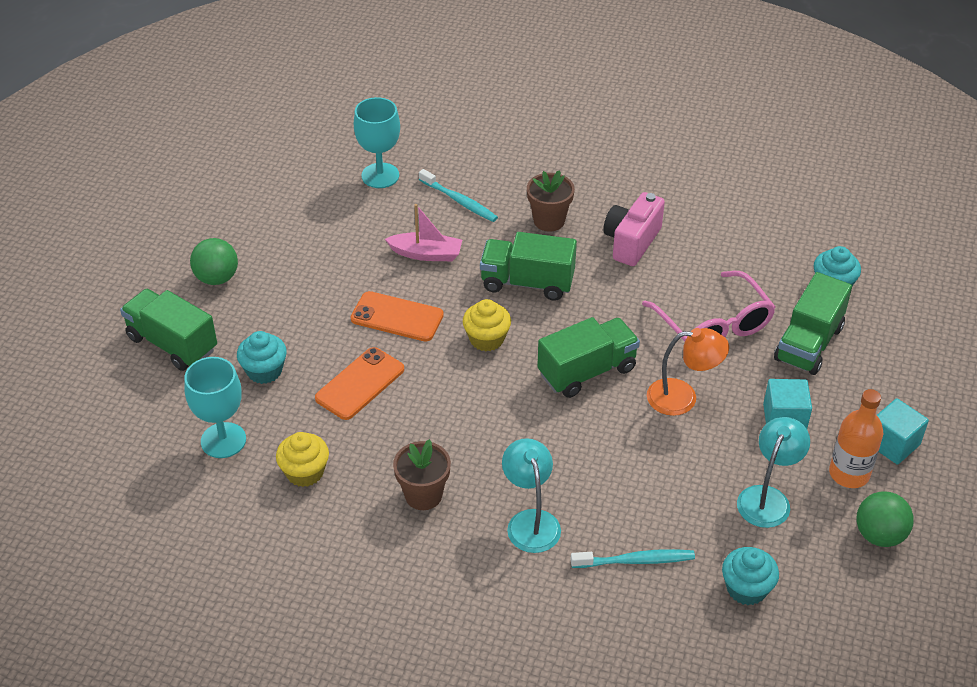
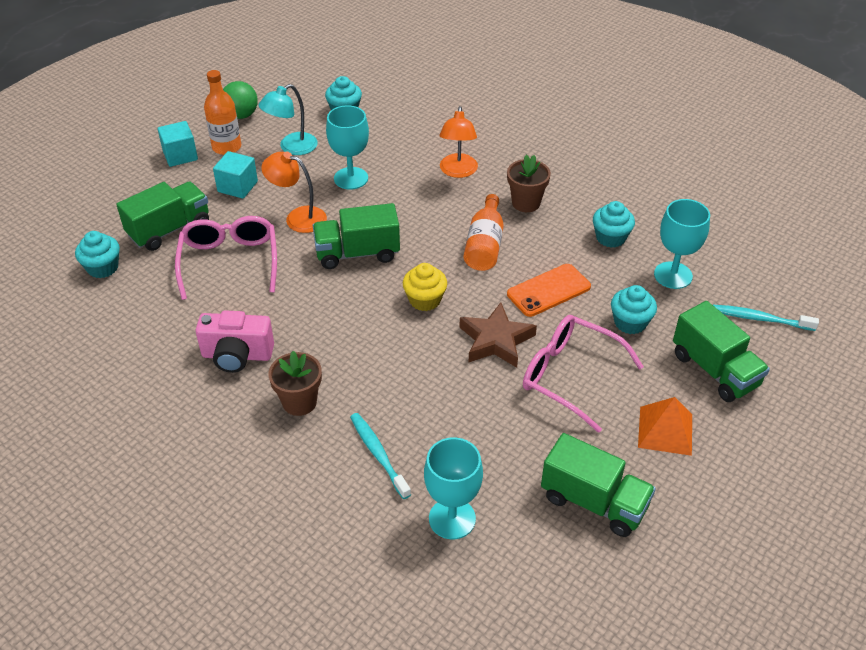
camera: 160 degrees left, 0 degrees up
(217, 278) = (665, 430): green ball -> orange pyramid
(305, 472) = (610, 237): yellow cupcake -> turquoise cupcake
(315, 302) = (569, 376): none -> pink glasses
(397, 317) = (496, 340): orange phone -> brown star
(426, 254) = (442, 399): pink boat -> none
(451, 420) = (484, 245): none -> orange bottle
(527, 283) = (360, 341): green truck -> green truck (594, 502)
(530, 521) = (458, 171): turquoise lamp -> orange lamp
(631, 242) = (237, 355): pink camera -> pink camera turned 45 degrees clockwise
(635, 561) = (402, 137): turquoise toothbrush -> turquoise toothbrush (760, 319)
(659, 470) = (351, 178): none -> turquoise goblet

